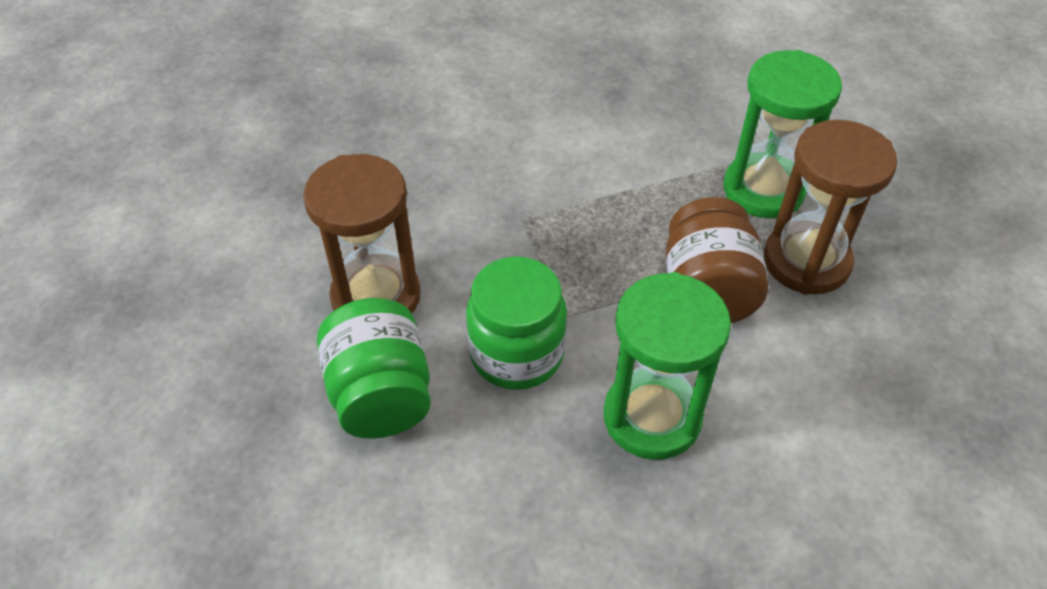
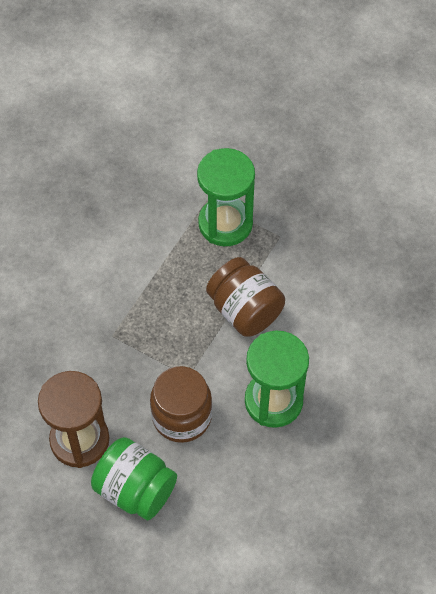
camera: 40 degrees left, 10 degrees up
(516, 353) = (181, 416): green jar -> brown jar
(806, 261) = (280, 256): brown hourglass -> none

